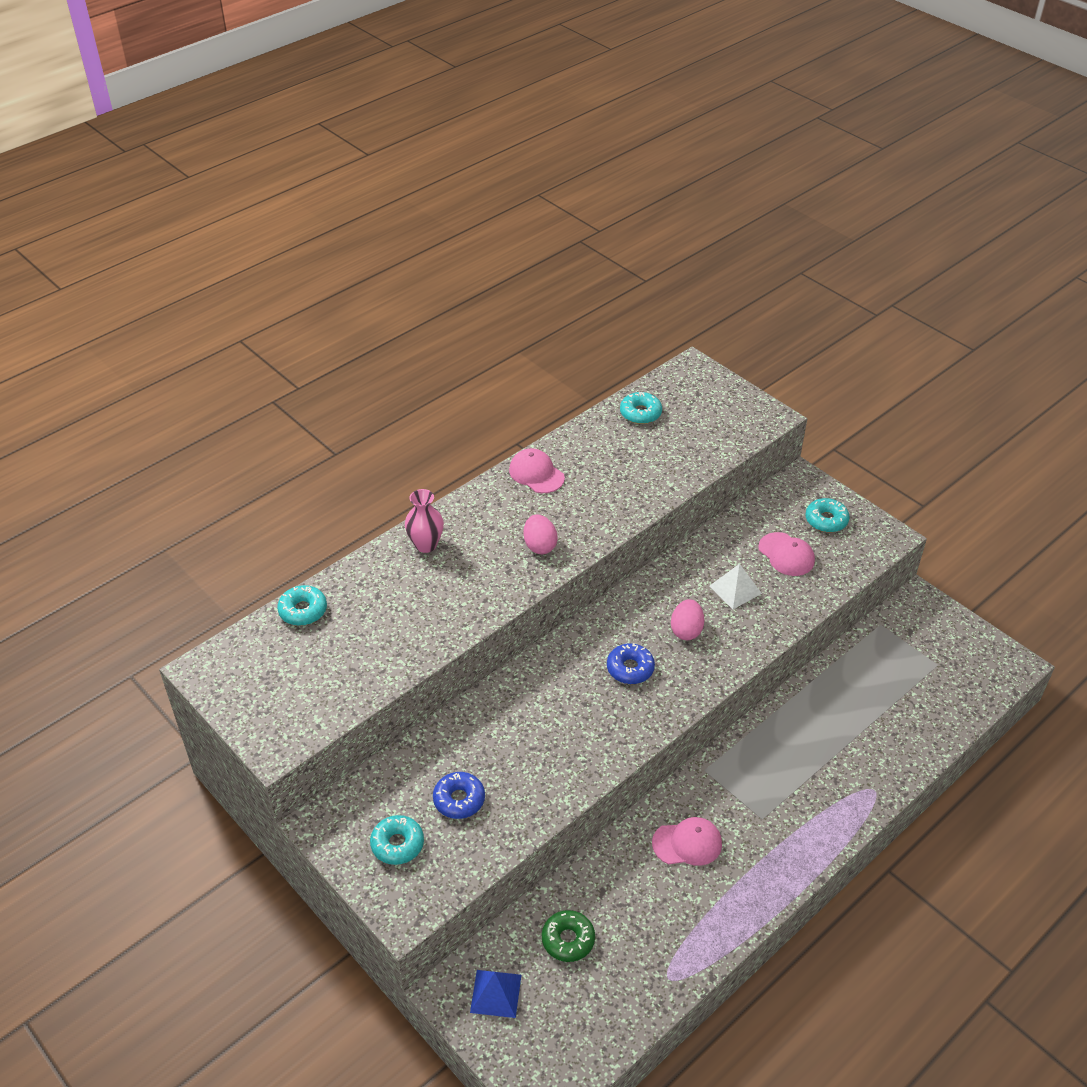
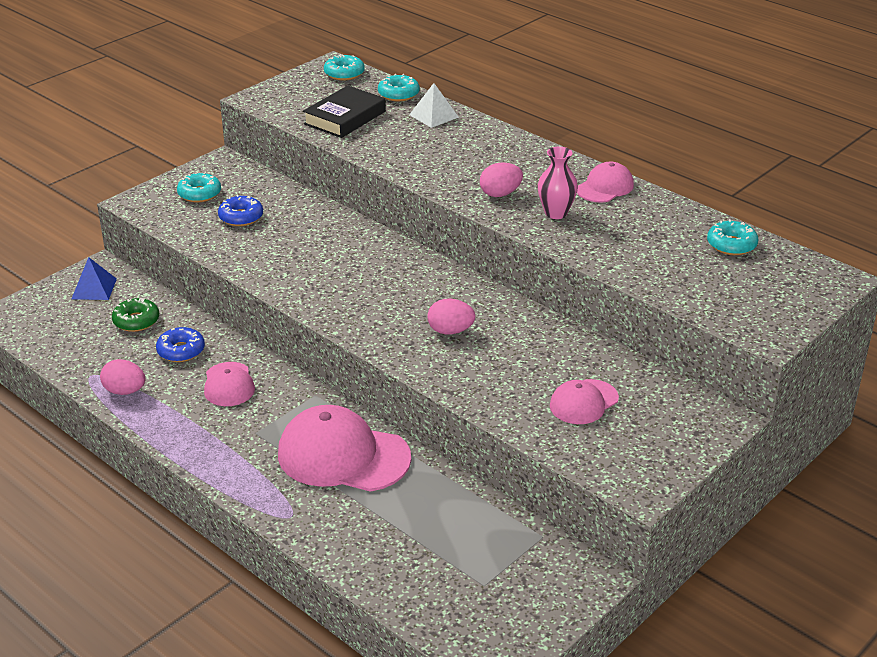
camera: 85 degrees right, 10 degrees down
(350, 661) = (345, 118): none -> black book
(426, 545) = (488, 139): pink vase -> pink vase (556, 213)
(630, 668) = (394, 297): blue donut -> blue donut (181, 351)
(697, 940) = (125, 391): none -> pink egg
(735, 589) = (517, 364): white pyramid -> white pyramid (434, 116)
(792, 750) = (343, 456): none -> pink cap
(826, 520) = (654, 436): turquoise donut -> turquoise donut (344, 74)

